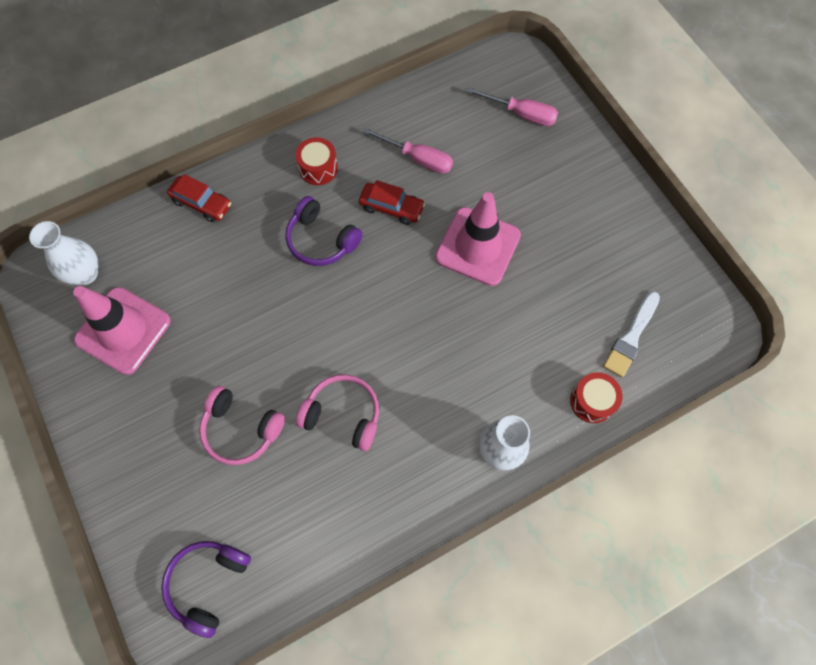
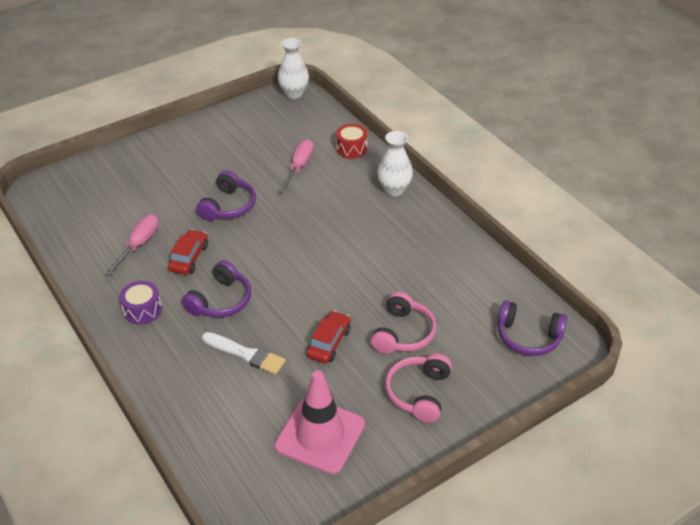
camera: 95 degrees left, 25 degrees down
(85, 273) = (258, 482): white vase -> white vase (294, 93)
(202, 203) = (176, 394): red car -> red car (329, 343)
(318, 168) = (142, 310): red drum -> purple drum
(343, 415) = (381, 272): pink headphones -> pink headphones (419, 393)
(478, 246) = (228, 206): pink traffic cone -> purple headphones
(521, 114) = (99, 185): pink screwdriver -> pink screwdriver (299, 167)
(631, 337) = (302, 131): white brush -> white brush (246, 354)

